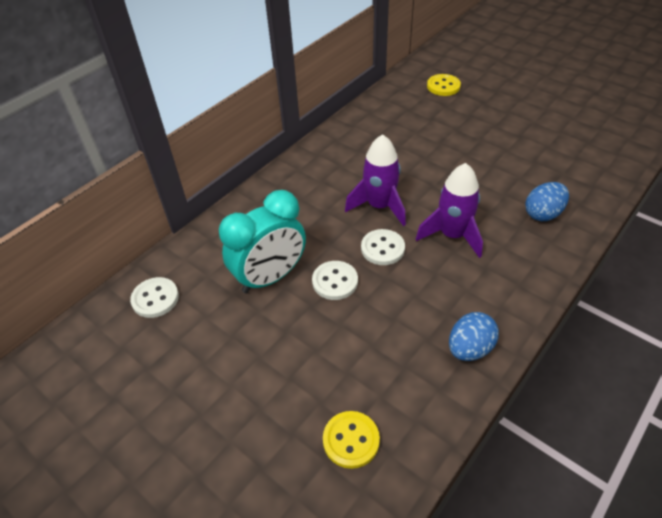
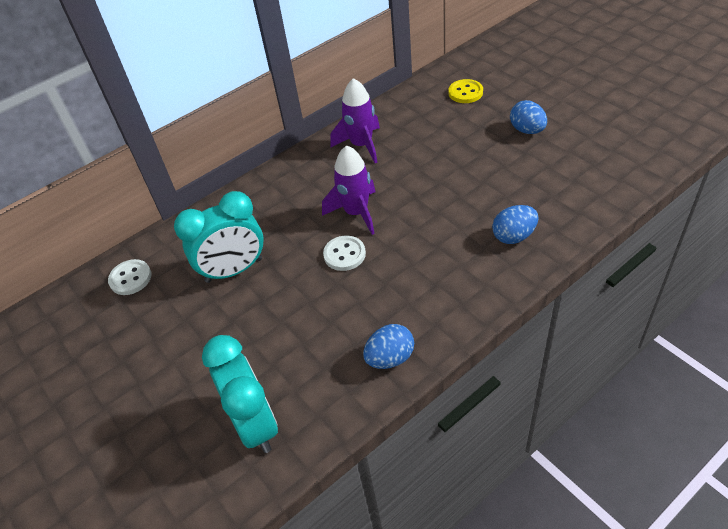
camera: 15 degrees right, 0 degrees up
(335, 281) = (290, 281): white button -> none
(351, 440) = (255, 424): yellow button -> turquoise clock
(452, 235) = (415, 248): purple rocket -> purple rocket (361, 145)
(514, 116) = (527, 130): none -> blue egg

